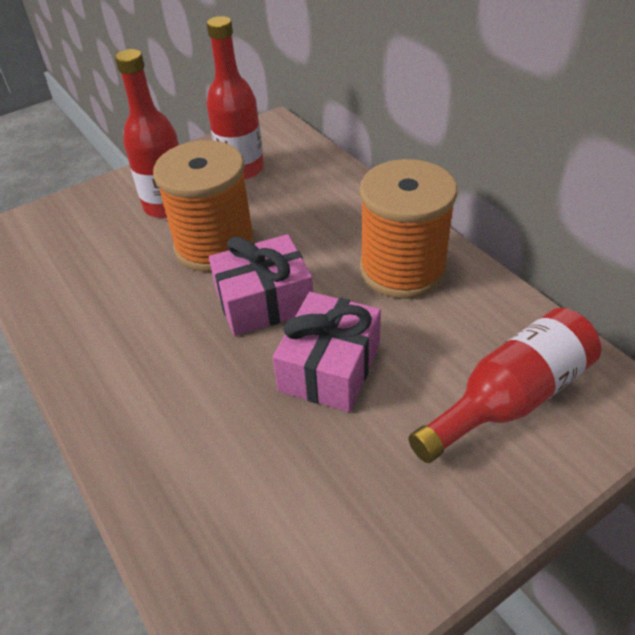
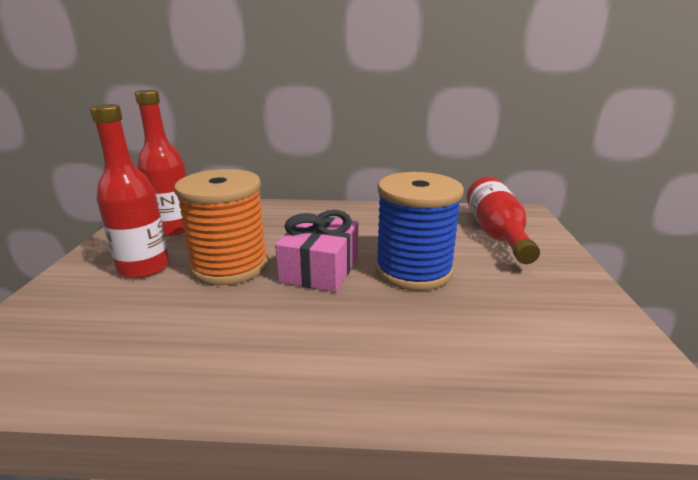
camera: 55 degrees left, 20 degrees down
(330, 367) = (413, 270): pink gift -> blue spool
(402, 269) = (364, 221): orange spool -> none

